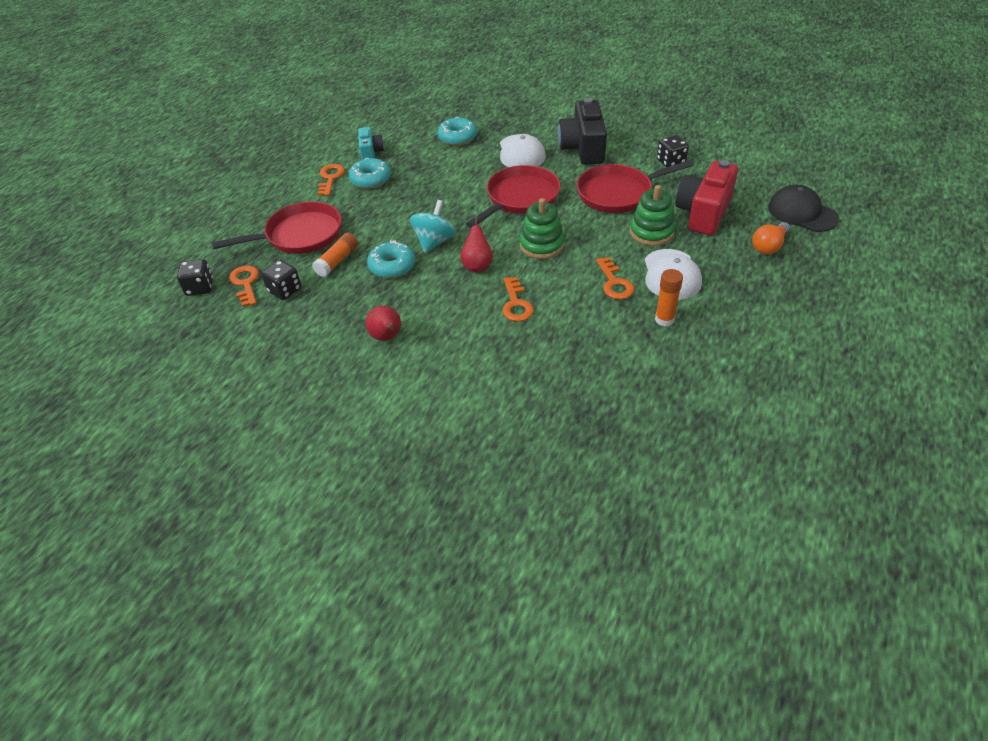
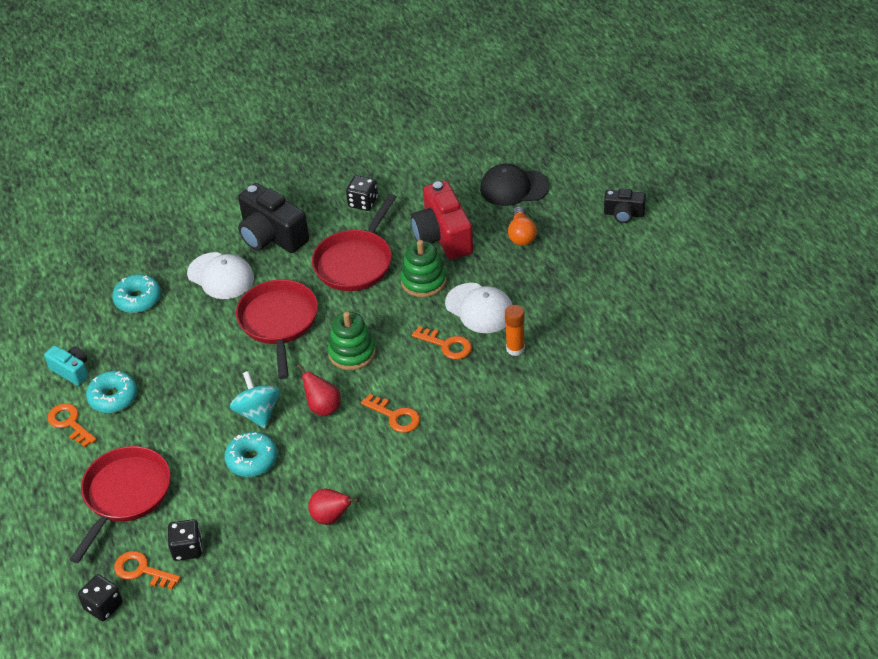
camera: 45 degrees left, 0 degrees up
(337, 261) = (196, 491): orange glue stick -> none
(882, 282) = (624, 214): none -> black camera

